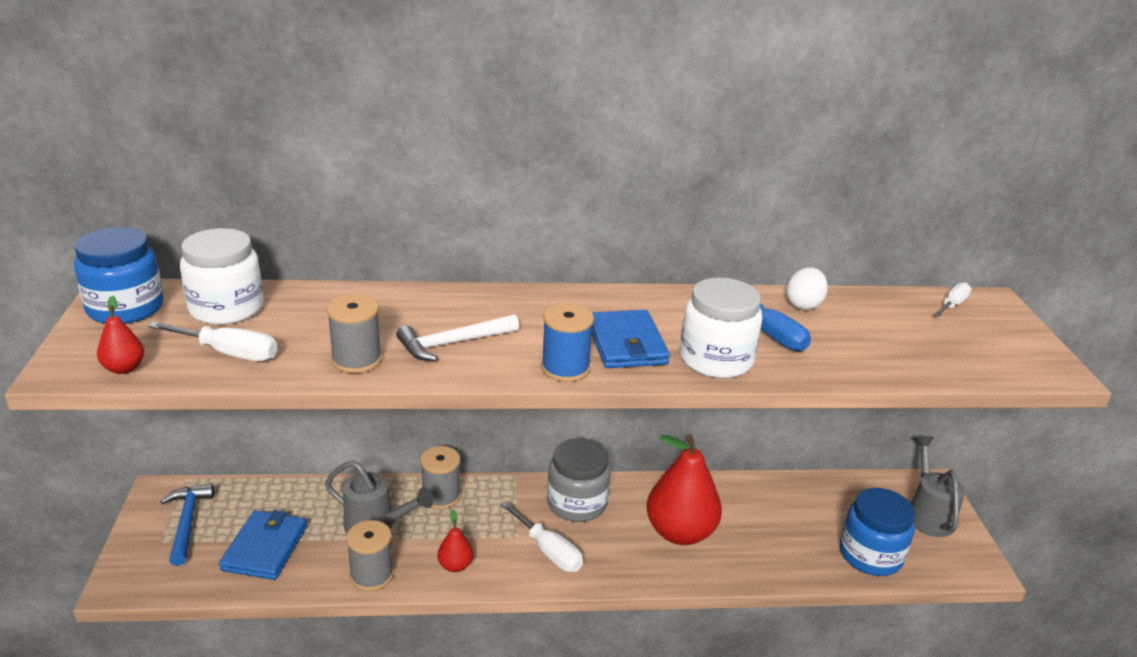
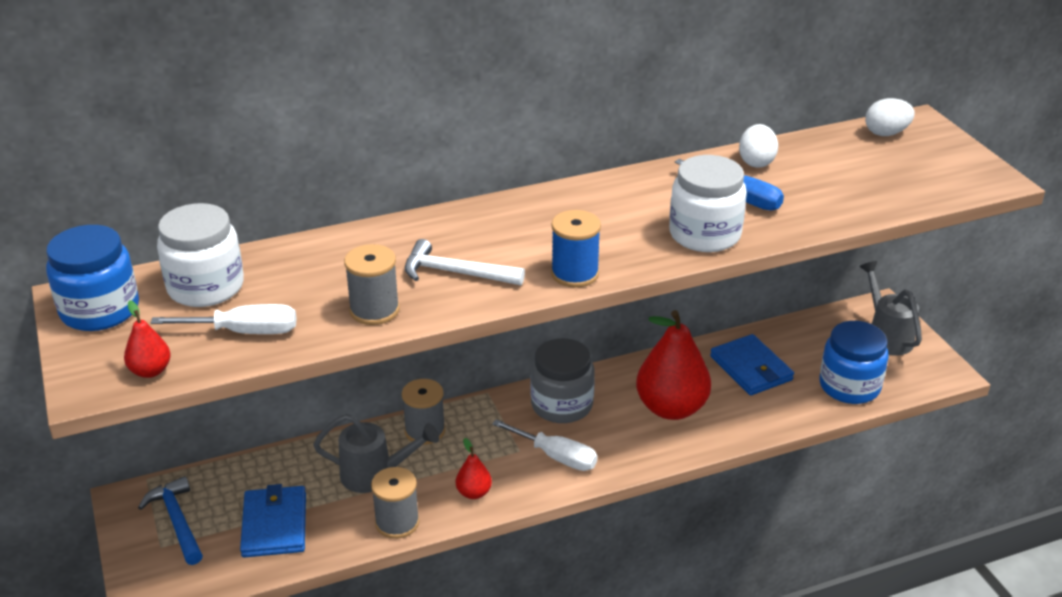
camera: 15 degrees left, 5 degrees up
(453, 343) = (455, 273): white hammer -> white hammer turned 60 degrees clockwise
(626, 344) = (617, 237): blue wallet -> blue wallet (751, 368)
(952, 305) = (886, 133): white screwdriver -> white egg

